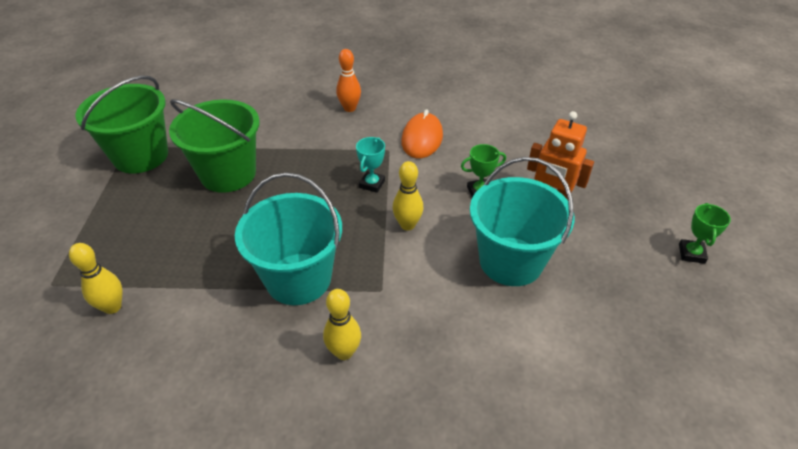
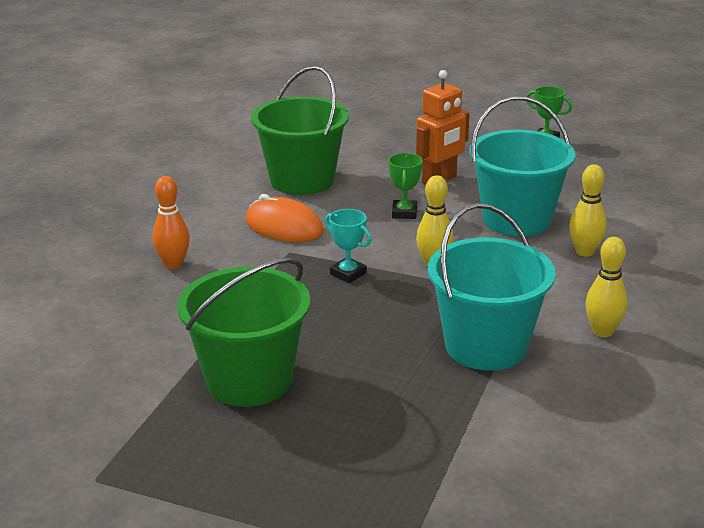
camera: 70 degrees left, 15 degrees down
(112, 307) = (473, 499): yellow bowling pin -> yellow bowling pin (584, 252)
(141, 156) = (136, 465): green bucket -> green bucket (302, 180)

